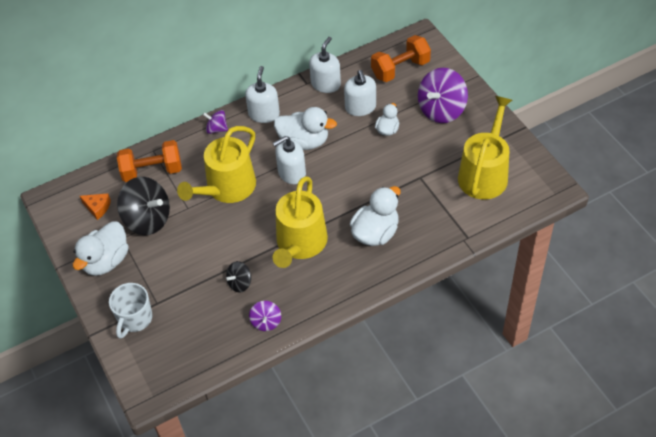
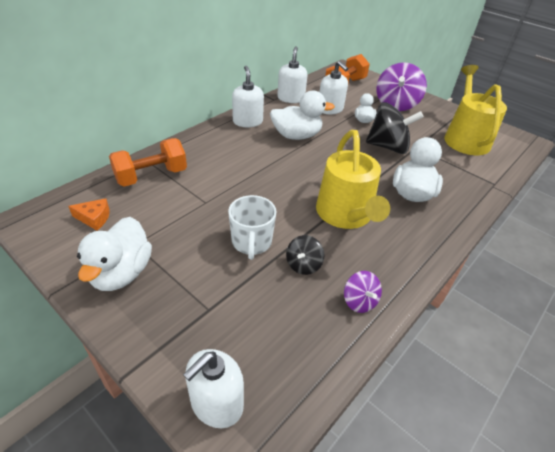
camera: 25 degrees left, 10 degrees down
(135, 319) = (185, 337): white mug -> white mug (251, 242)
(148, 219) = (162, 220): black spinning top -> black spinning top (388, 147)
(216, 129) = (207, 136): purple spinning top -> none
(227, 188) = (241, 179): yellow watering can -> none
(291, 173) = (299, 159): white soap dispenser -> white soap dispenser (216, 403)

